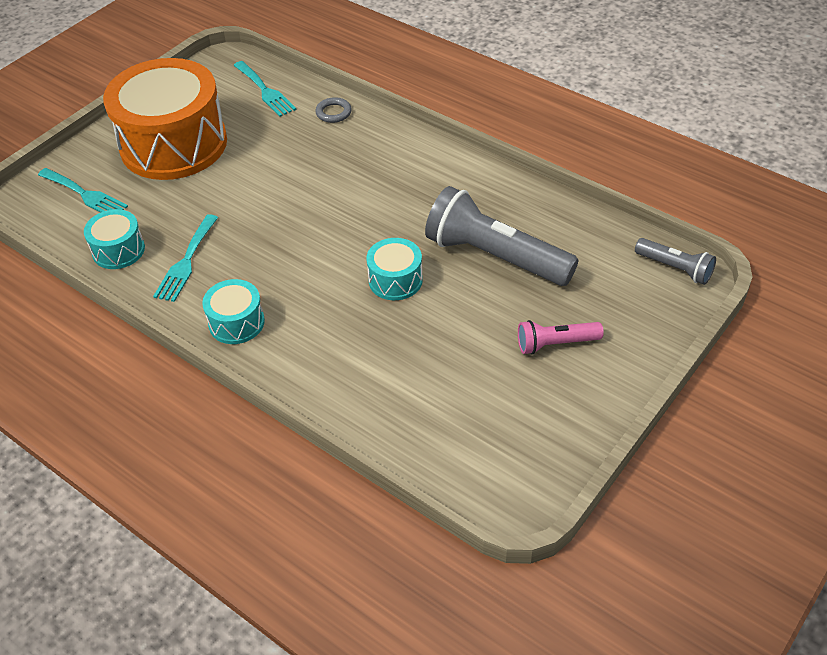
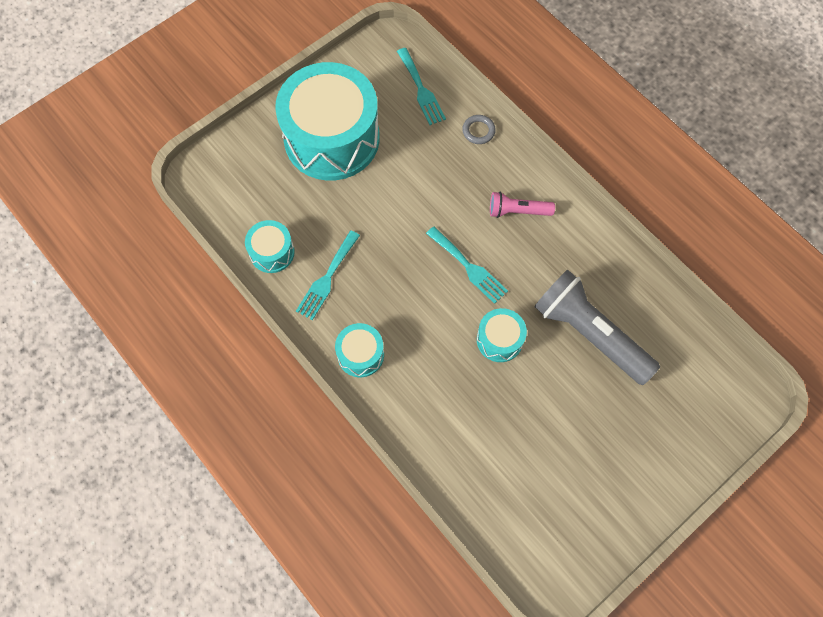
camera: 10 degrees right, 20 degrees up
(85, 194) = (249, 181): turquoise fork -> turquoise fork (469, 267)
(174, 144) = (332, 138): orange drum -> turquoise drum
(556, 344) = (620, 440): pink flashlight -> pink flashlight (518, 211)
(675, 268) = (741, 383): grey flashlight -> none

